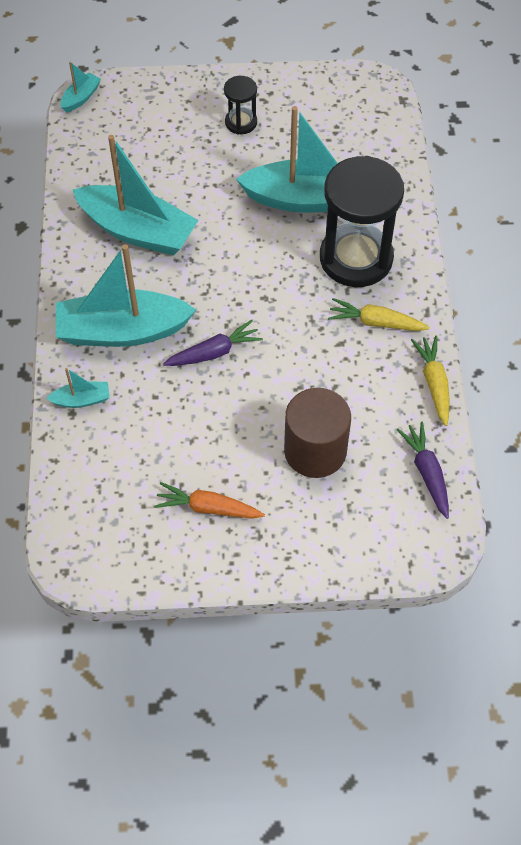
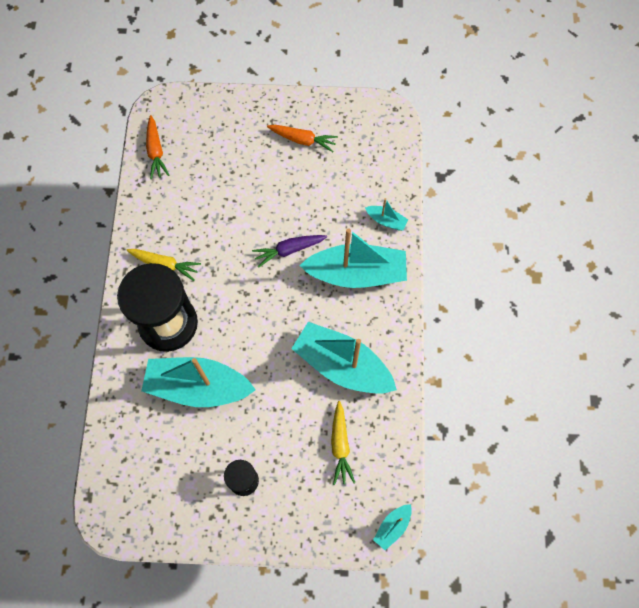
camera: 175 degrees left, 10 degrees up
(82, 400) = (386, 221): turquoise boat -> turquoise boat turned 150 degrees counterclockwise
(315, 451) = (227, 172): brown cylinder -> none
(426, 472) = (156, 152): purple carrot -> orange carrot
(434, 383) = (134, 214): yellow carrot -> yellow carrot (340, 446)

